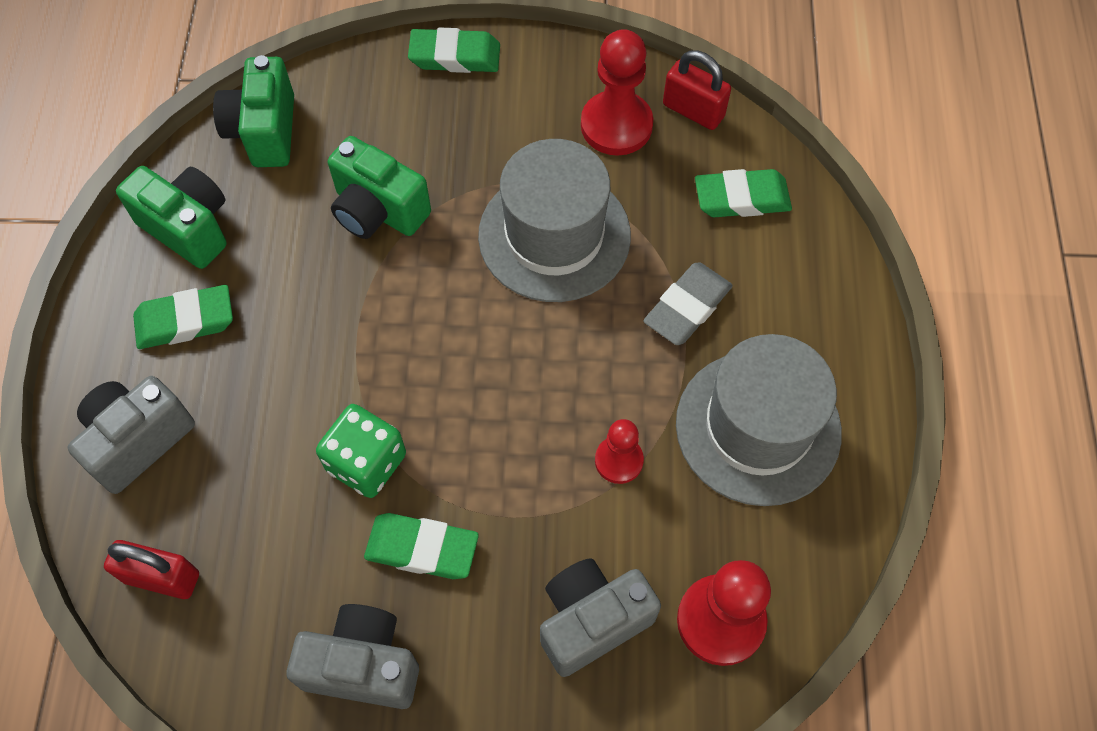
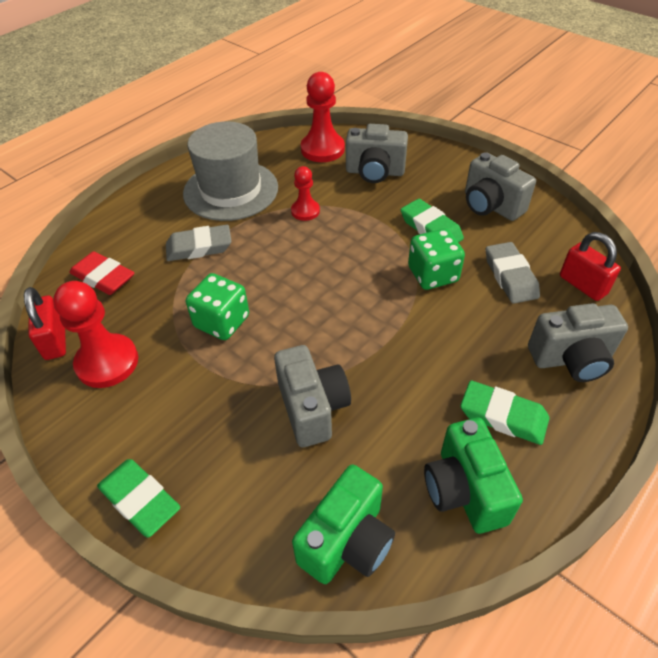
camera: 140 degrees left, 15 degrees down
(265, 528) = (510, 276): none -> grey eraser
(378, 210) = (312, 408): green camera -> grey camera
(554, 235) = (222, 321): grey hat -> green dice
(741, 198) = (103, 277): green eraser -> red eraser

